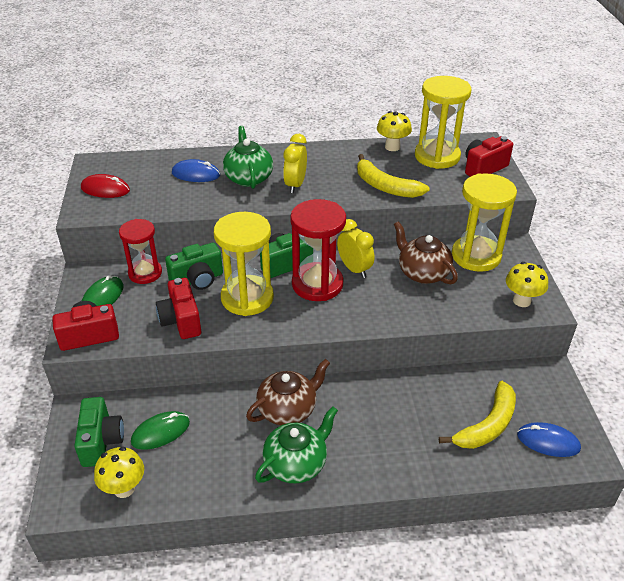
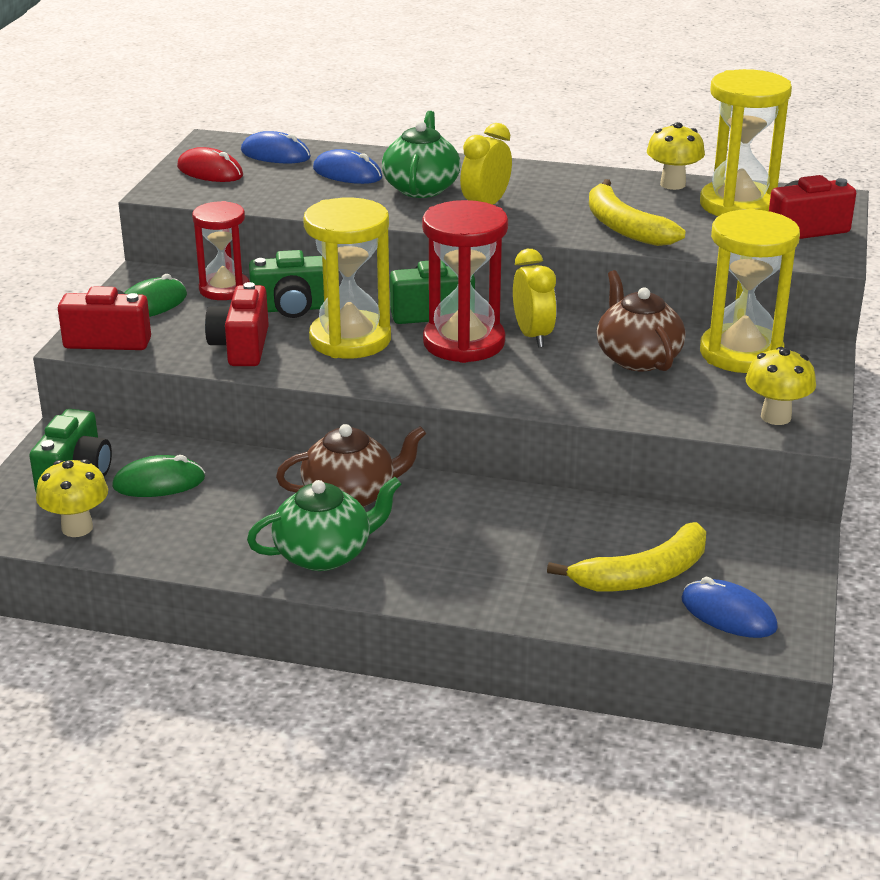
camera: 20 degrees right, 10 degrees down
(141, 166) = (275, 154): none -> blue mouse

